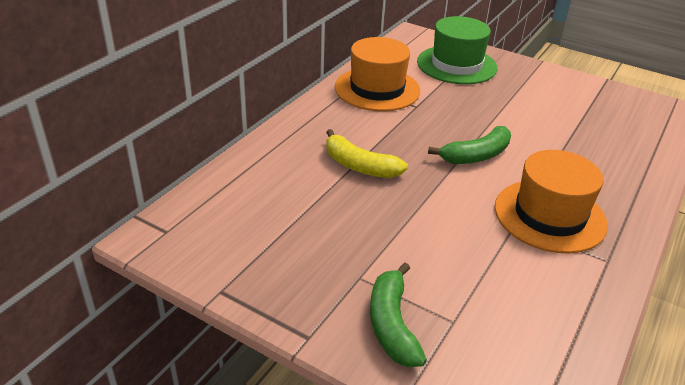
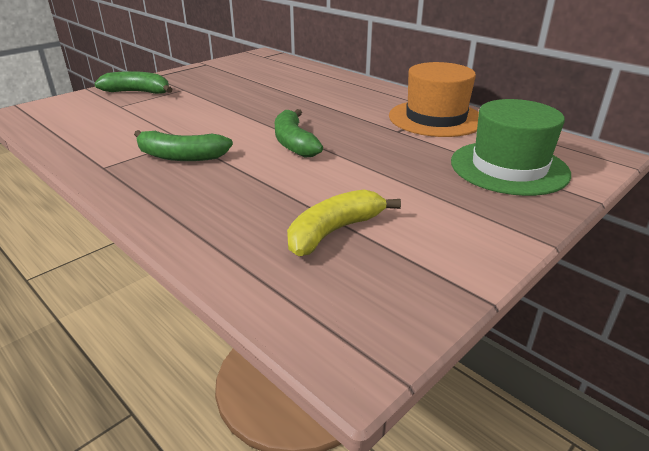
camera: 105 degrees right, 5 degrees down
(359, 166) = (302, 99): yellow banana -> yellow banana (334, 231)
(549, 215) = (181, 156): orange hat -> green banana

